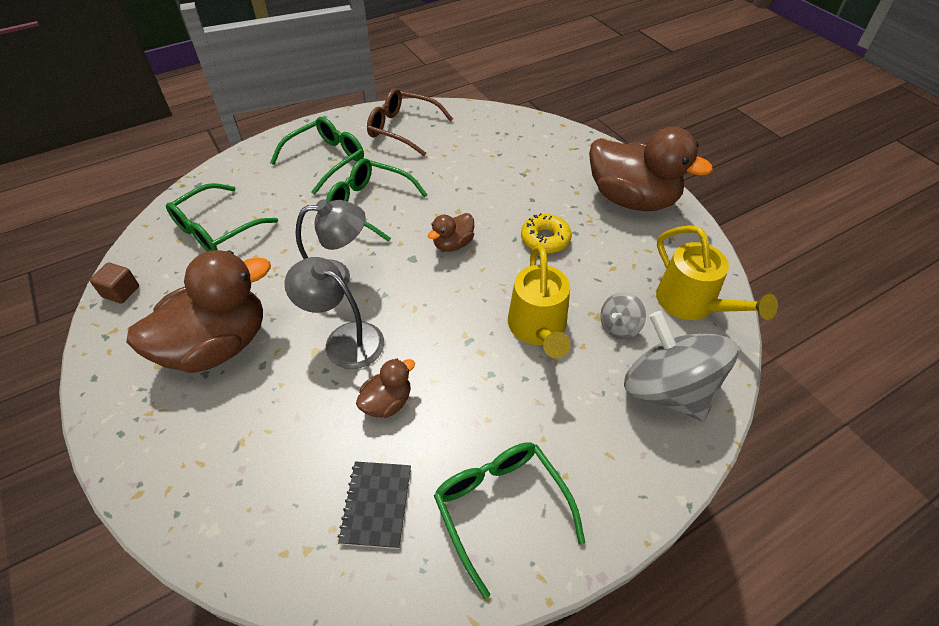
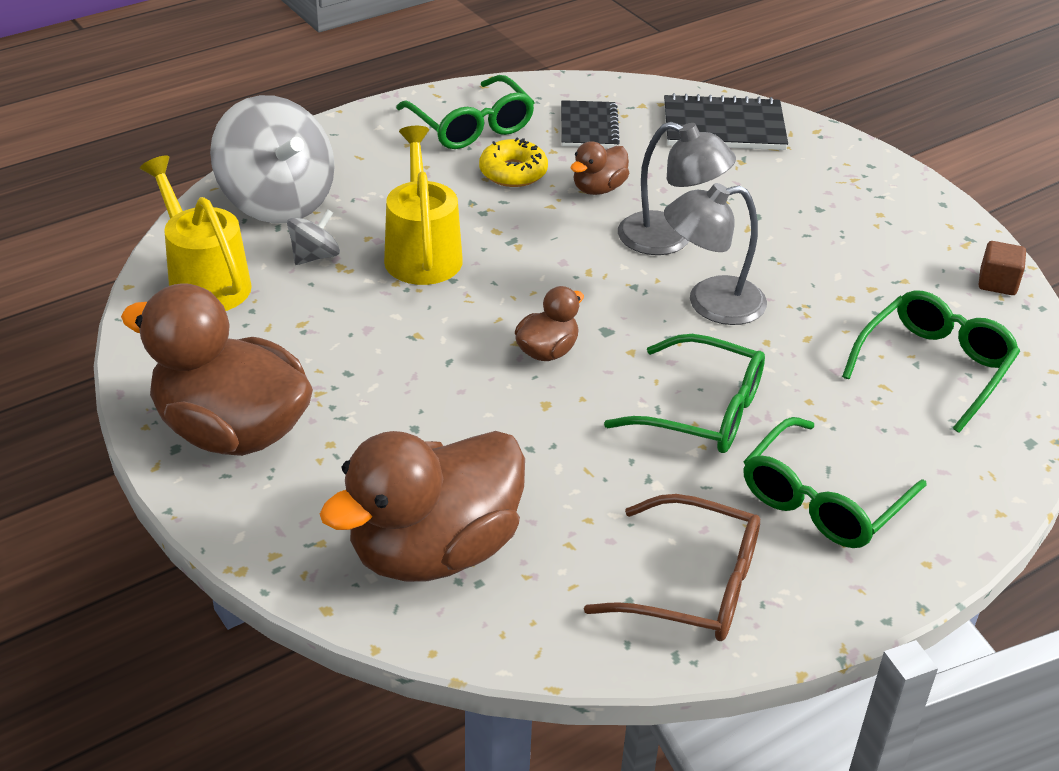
camera: 175 degrees right, 10 degrees down
(217, 345) = (823, 232): brown duck -> brown duck (434, 551)
(233, 502) = (723, 127): none -> black notebook
(545, 239) = (399, 361): yellow donut -> yellow donut (513, 172)

